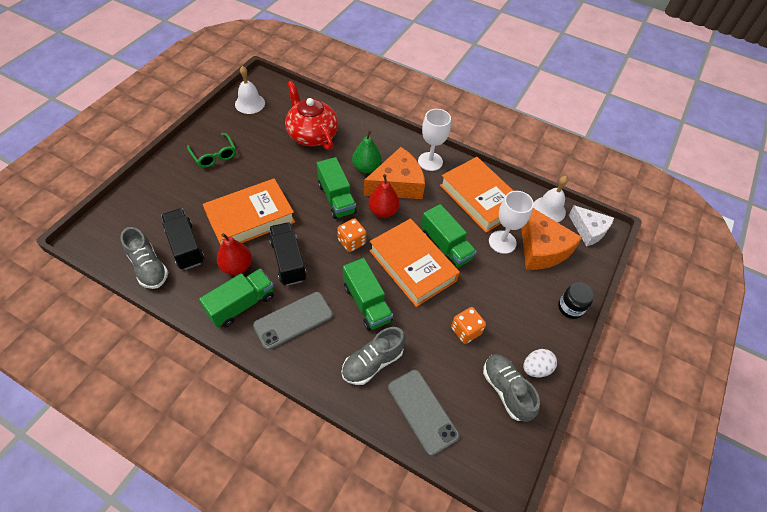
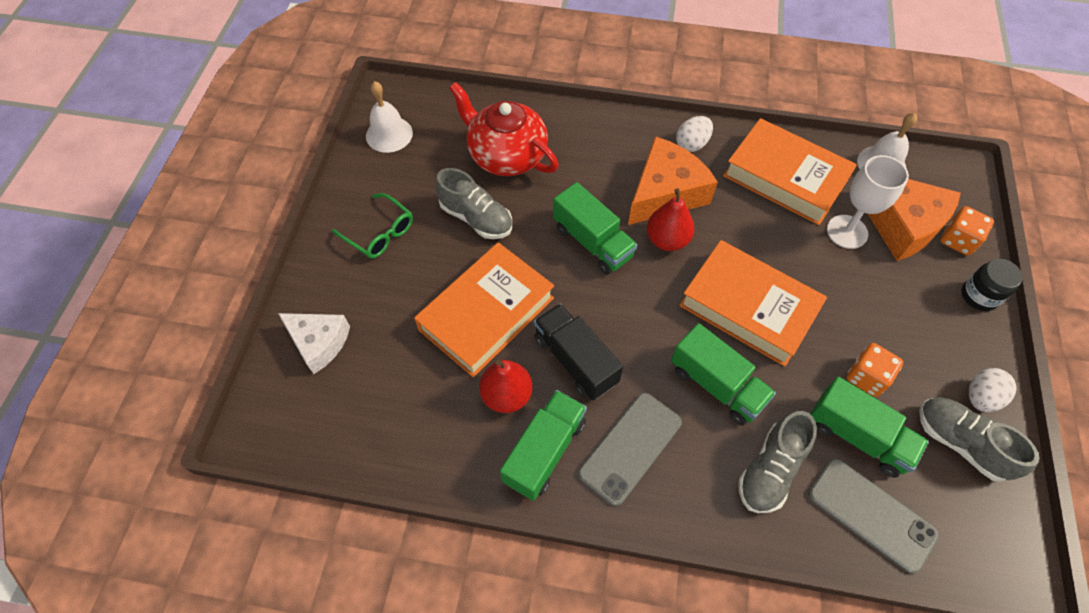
camera: 15 degrees left, 5 degrees up
(149, 267) = (377, 443): grey shoe -> grey shoe (476, 218)
(185, 246) = (414, 390): black truck -> none
(351, 242) = (648, 301): orange dice -> orange dice (958, 240)
(366, 168) = (610, 182): green pear -> none
(430, 161) = (692, 144): white goblet -> white egg
(445, 246) = (777, 263): green truck -> green truck (857, 436)
(589, 230) = (946, 177): white cheese -> white cheese (319, 343)

